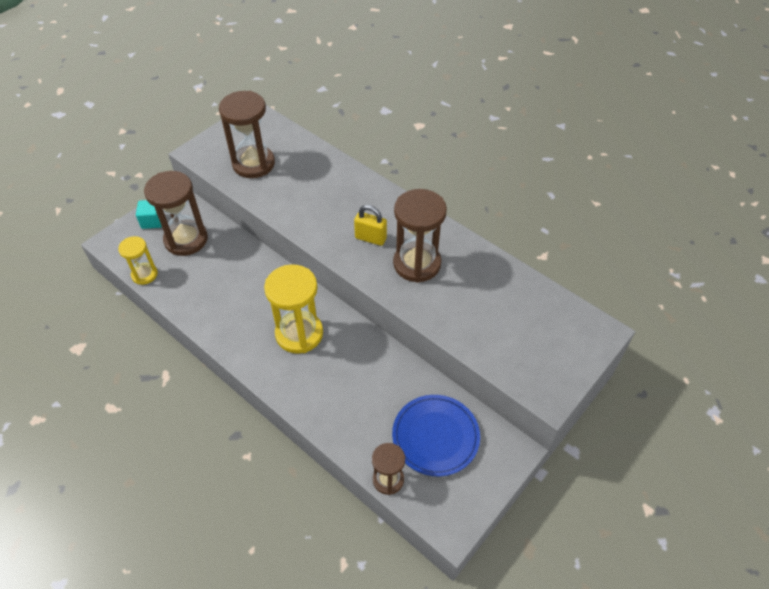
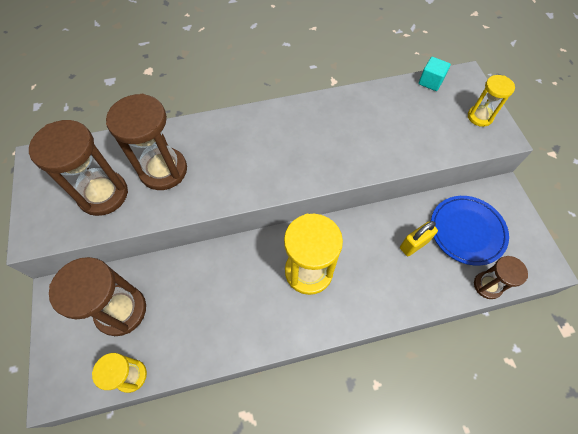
camera: 55 degrees left, 10 degrees up
(152, 221) = (66, 331): turquoise cube -> turquoise cube (430, 81)
(370, 238) = (275, 156): yellow padlock -> yellow padlock (414, 244)
(417, 264) = (327, 141): brown hourglass -> brown hourglass (163, 170)
(556, 365) = (480, 117): none -> yellow hourglass

